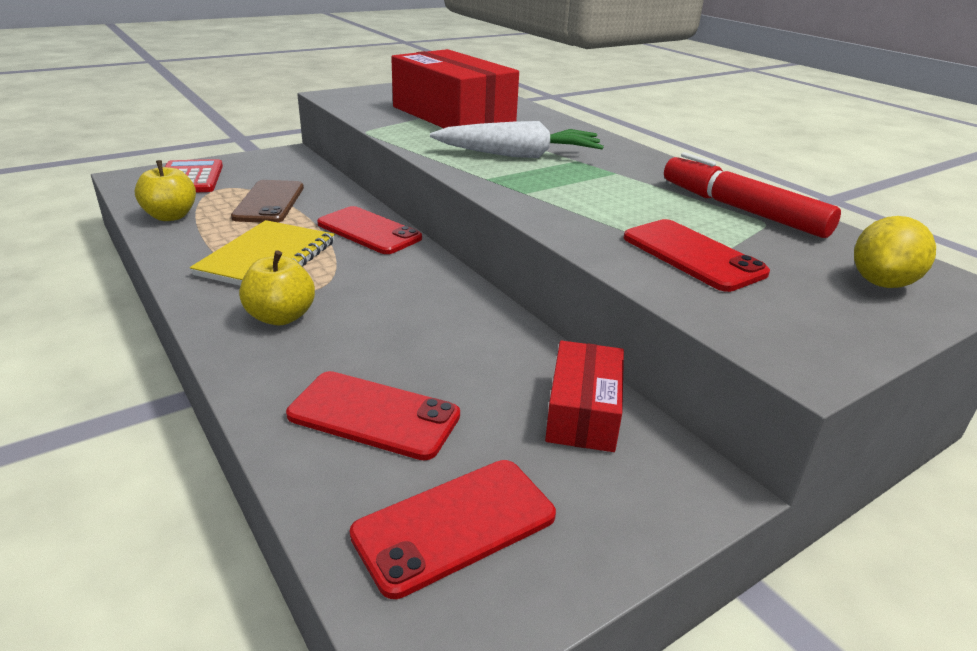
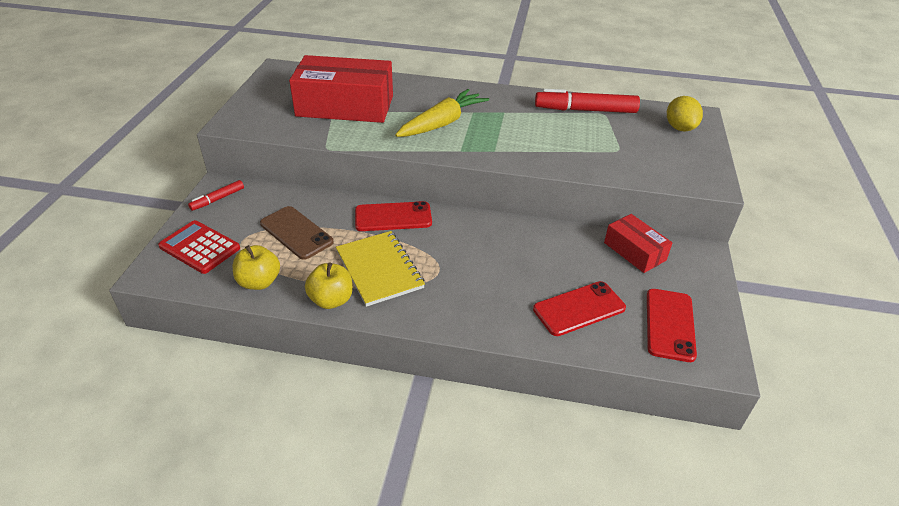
camera: 45 degrees left, 10 degrees up
(269, 159) = (218, 199): none -> red marker
(281, 317) = (457, 295): yellow apple -> yellow apple (331, 300)
(518, 155) = (442, 123): white carrot -> yellow carrot
(692, 255) = (612, 151): red phone -> none

